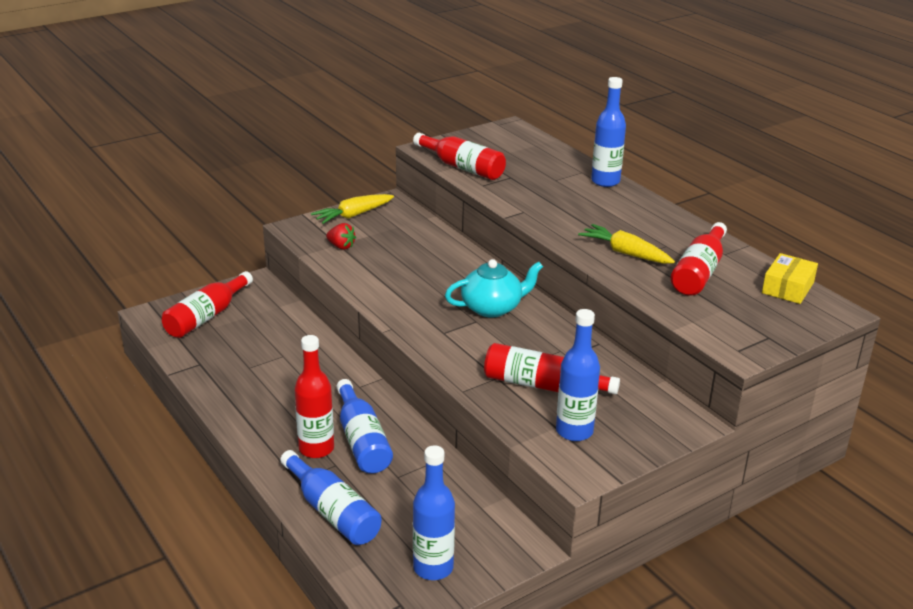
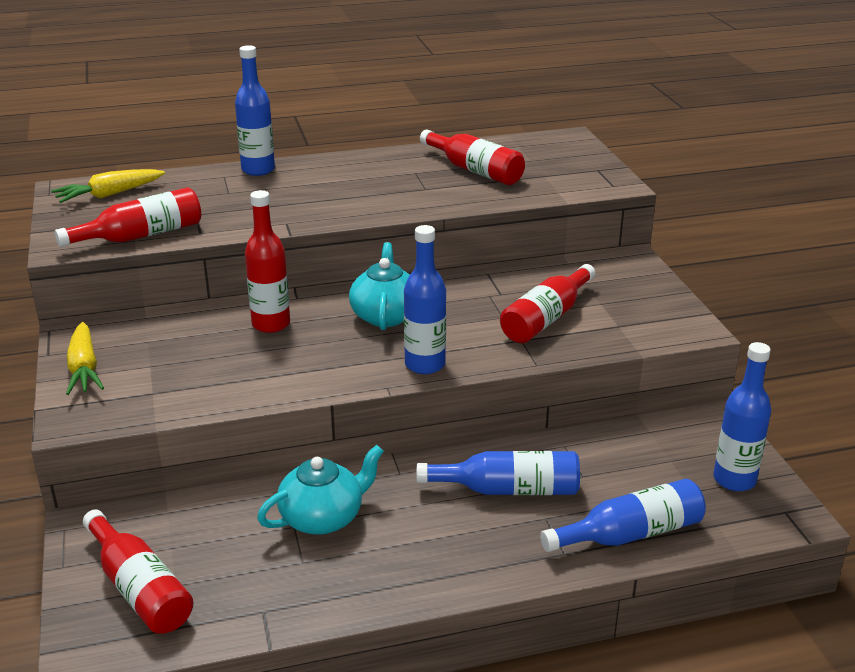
camera: 70 degrees left, 0 degrees up
(296, 365) = (323, 517): none -> turquoise teapot
(316, 448) = (509, 528): red bottle -> red bottle (271, 324)
(341, 246) = (161, 391): red strawberry -> none
(574, 431) = (629, 318): blue bottle -> blue bottle (425, 365)
(625, 253) = (416, 192): yellow carrot -> yellow carrot (109, 194)
(788, 288) = (523, 144): yellow box -> none

